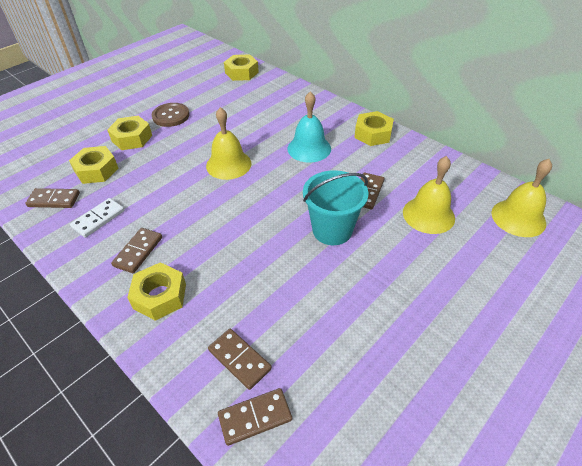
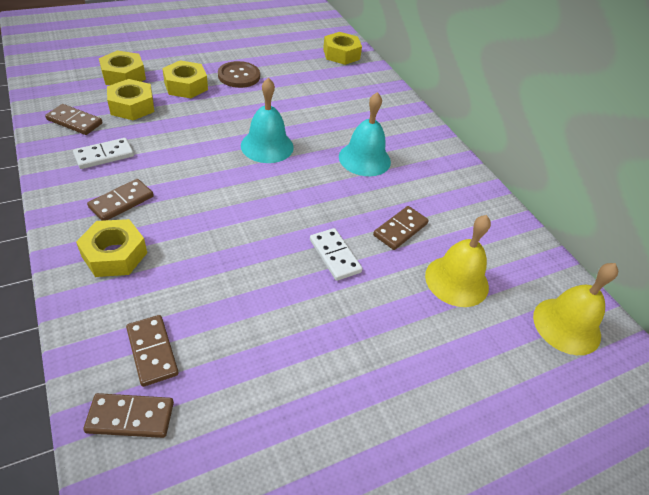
camera: 15 degrees right, 0 degrees up
(228, 164) = (267, 146): yellow bell -> turquoise bell
(332, 230) = (334, 256): turquoise bucket -> white domino
(373, 134) = (447, 168): yellow nut -> yellow nut (124, 76)

